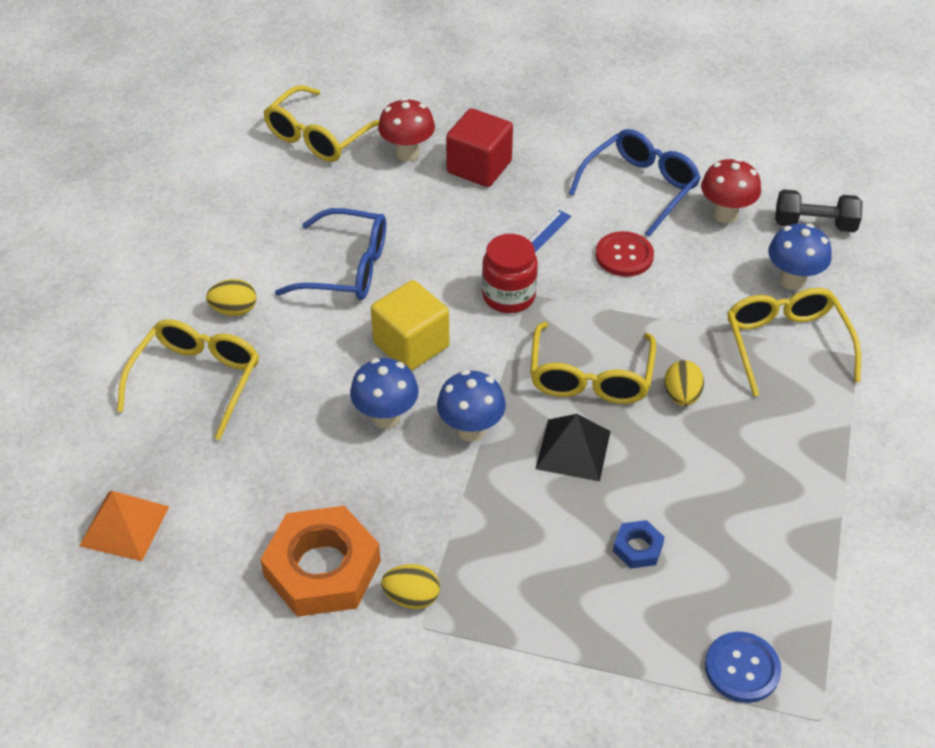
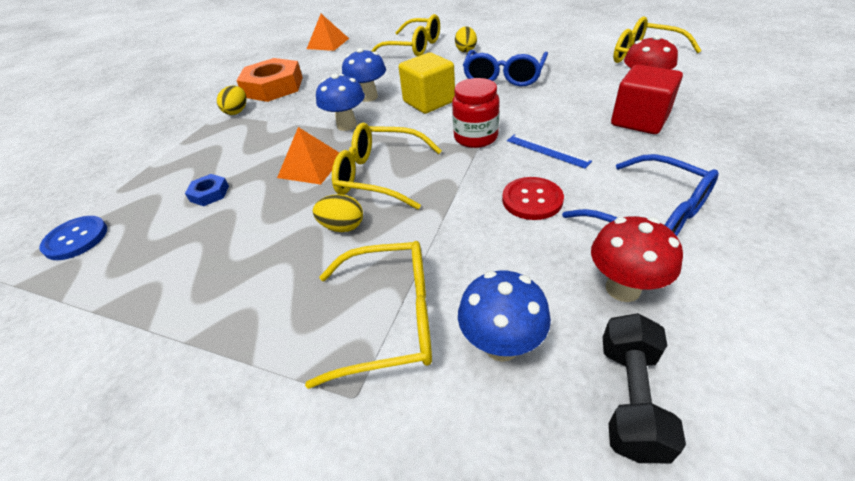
camera: 100 degrees right, 5 degrees down
(573, 450) = (311, 166): black pyramid -> orange pyramid

